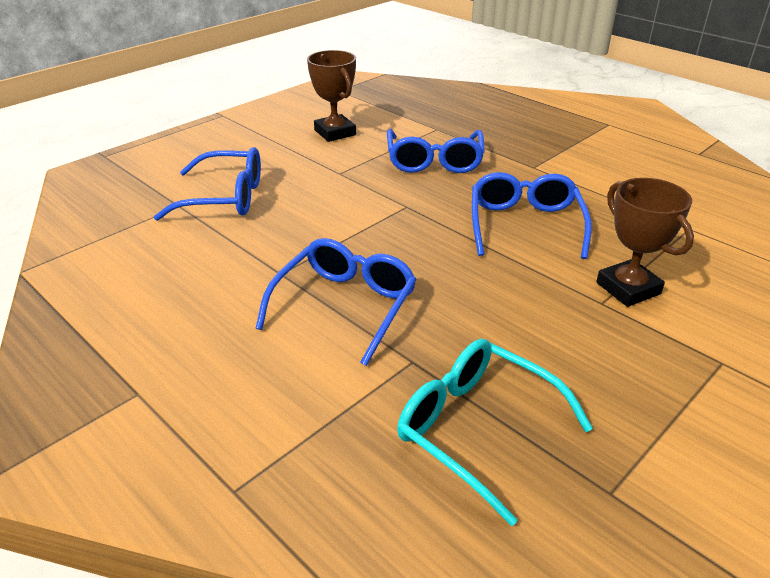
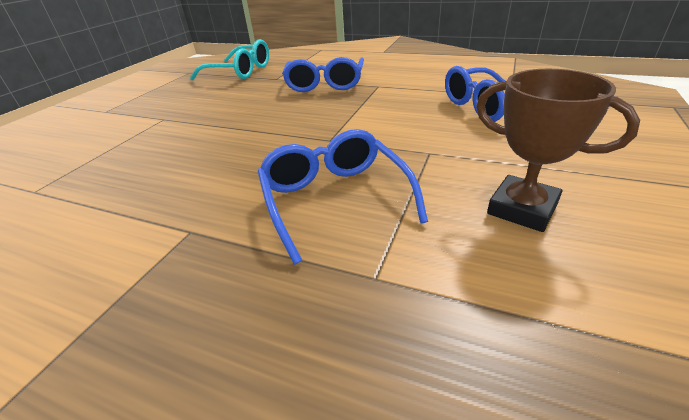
camera: 160 degrees right, 0 degrees up
(525, 224) = (212, 151): blue glasses -> none
(628, 288) = (139, 129): brown trophy -> none

